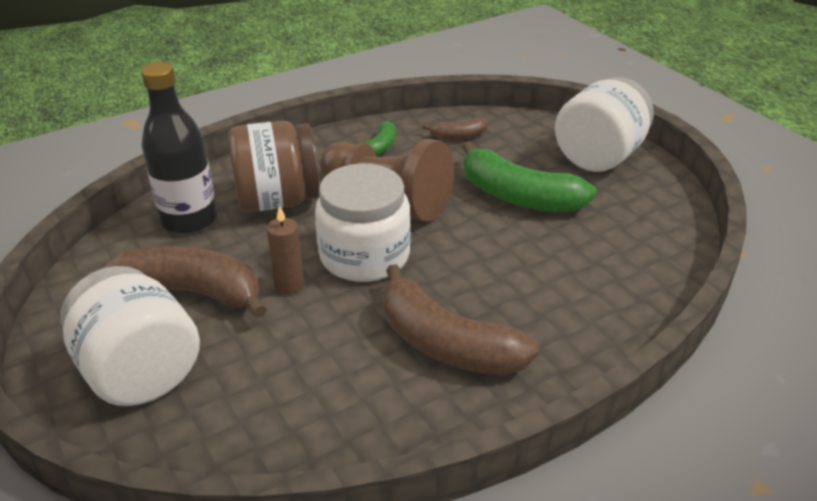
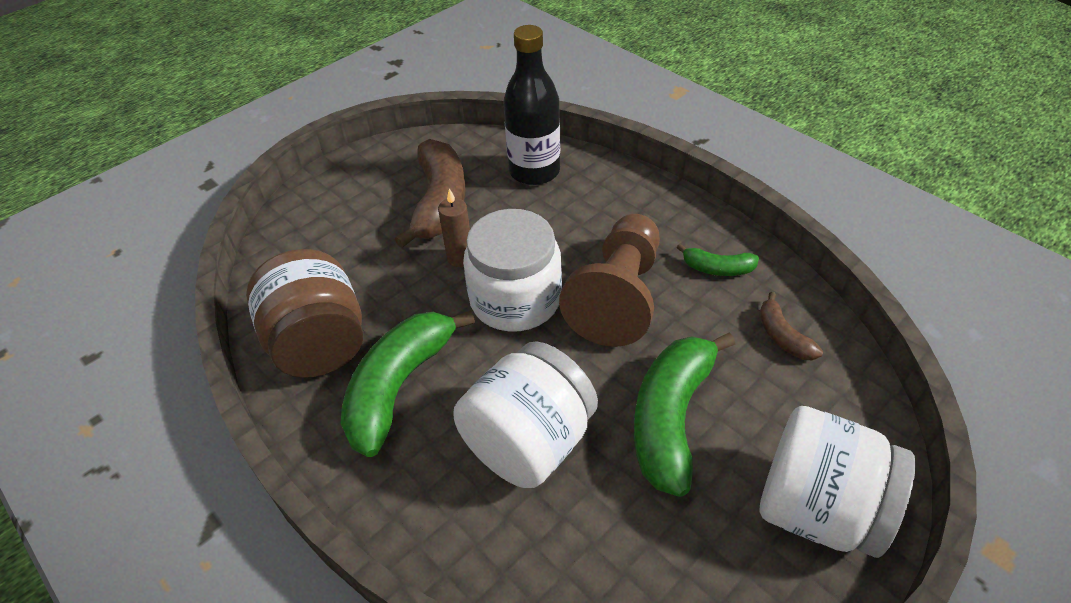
camera: 80 degrees right, 10 degrees up
(140, 372) = (348, 205): white jar -> white jar (529, 442)
(278, 200) = (583, 217): brown jar -> brown jar (319, 344)
(446, 343) = (399, 386): brown banana -> green banana

